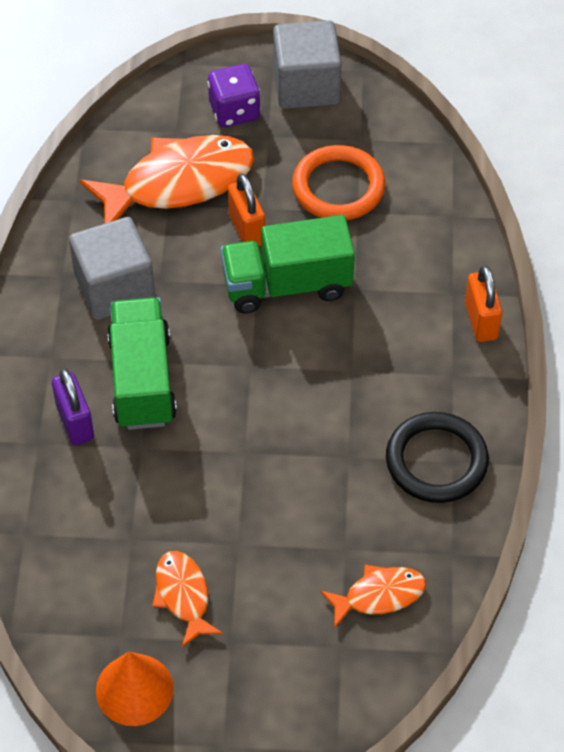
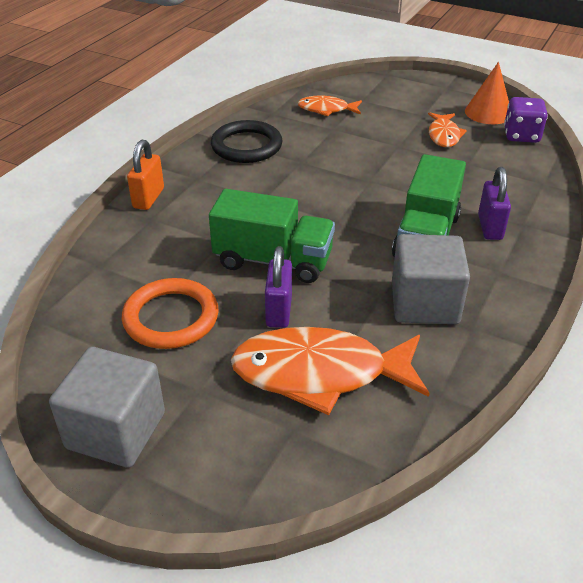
camera: 155 degrees left, 15 degrees down
(234, 111) = (214, 430): purple dice -> purple dice (521, 135)
(246, 229) = (279, 311): orange padlock -> purple padlock

